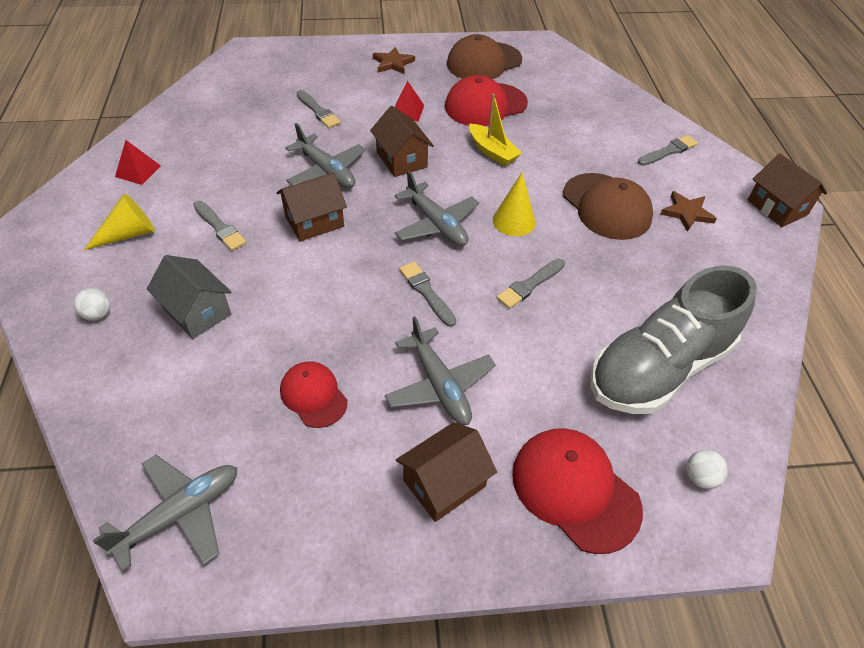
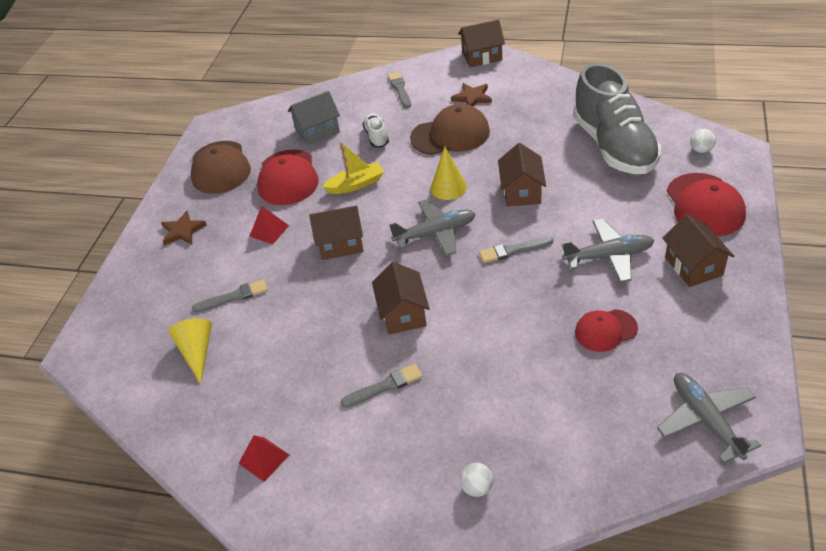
camera: 65 degrees left, 5 degrees down
(129, 234) = (367, 464): yellow cone -> yellow cone (197, 352)
(197, 311) = (494, 406): grey house -> grey house (317, 131)
(326, 171) = (334, 298): grey plane -> none
(530, 285) = (521, 191): grey brush -> brown house
(575, 150) = (376, 137): none -> white shoe
(575, 490) = (705, 205): red cap -> red cap turned 75 degrees counterclockwise

